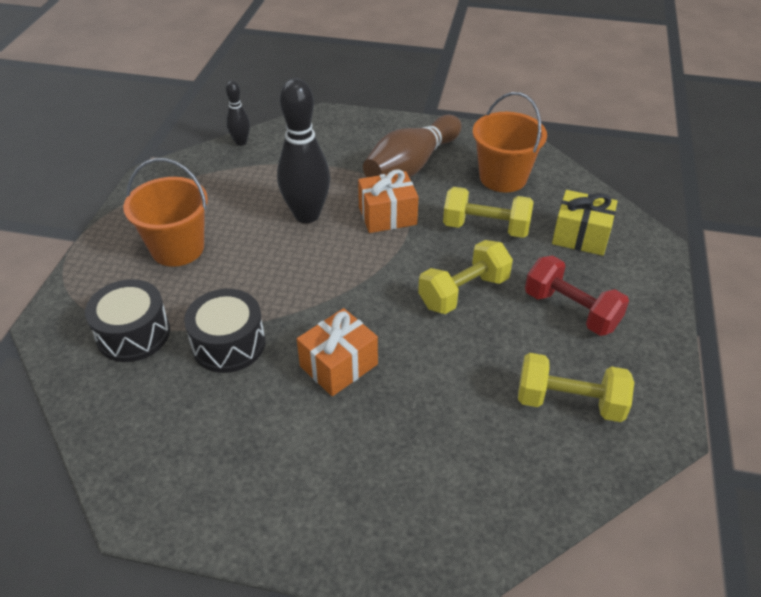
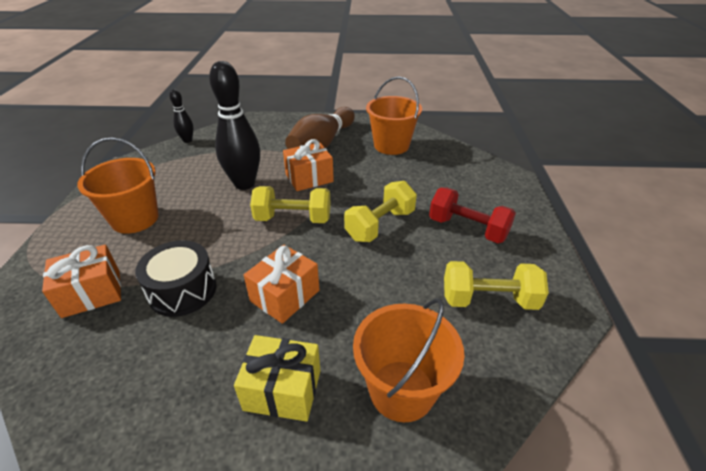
camera: 10 degrees left, 5 degrees down
(133, 334) = (91, 293): black drum -> orange gift
(446, 484) = (401, 390): none -> orange bucket
(486, 227) = (386, 178): yellow dumbbell -> yellow dumbbell (293, 219)
(580, 236) = (458, 177): yellow gift -> yellow gift (282, 390)

